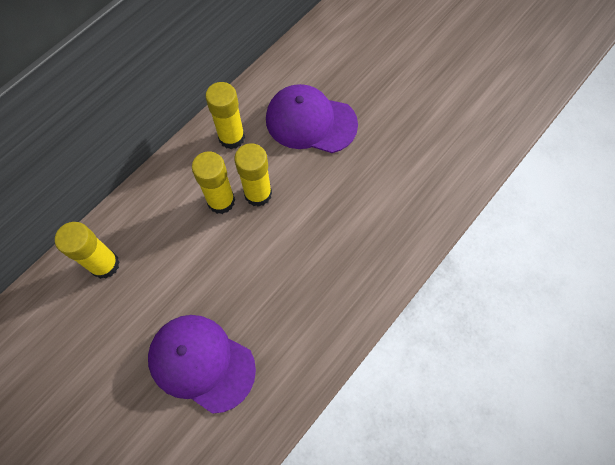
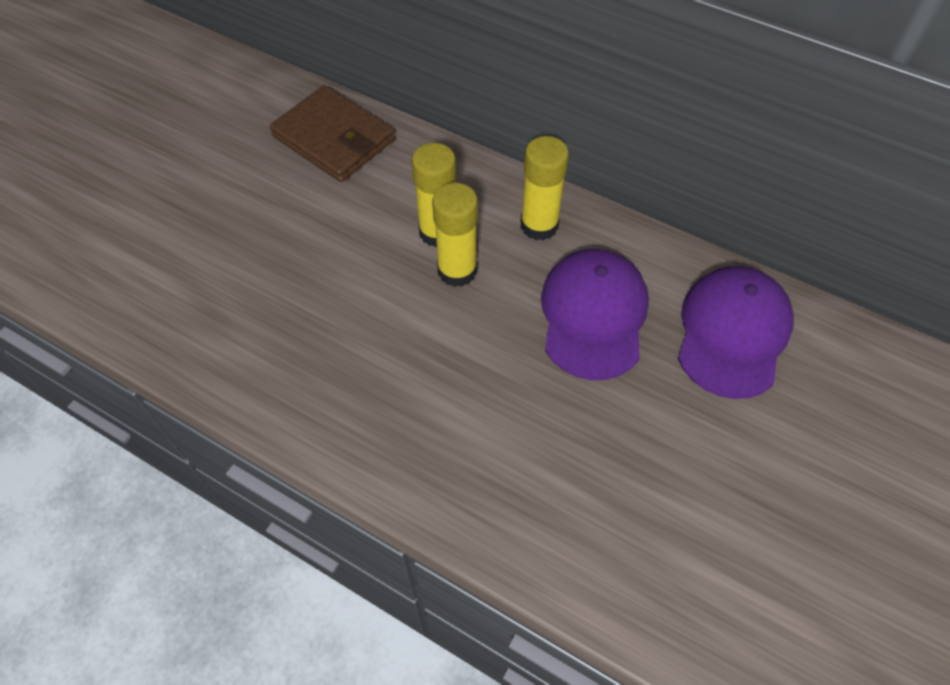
camera: 80 degrees right, 10 degrees down
(105, 264) = (334, 138): yellow glue stick -> brown wallet
(201, 362) = (217, 254): purple cap -> purple cap (732, 333)

